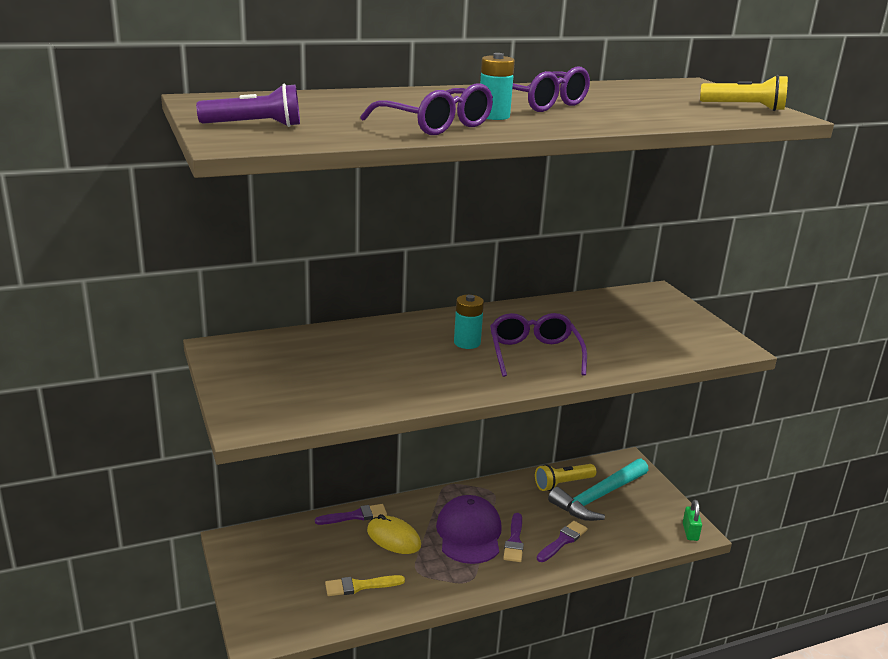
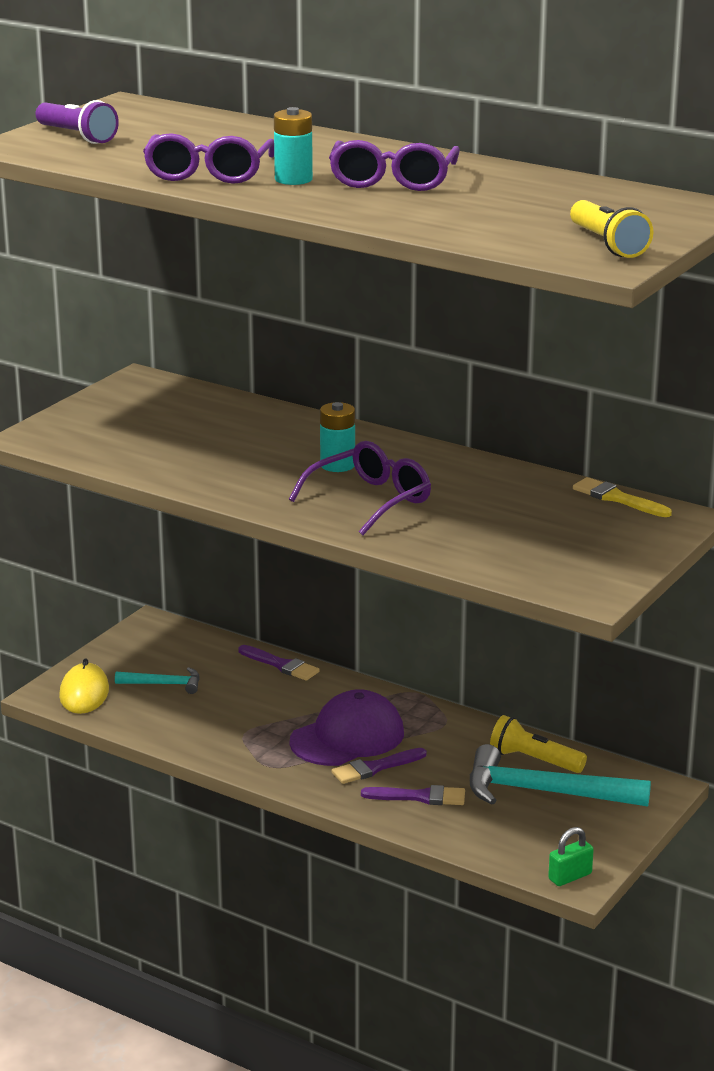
camera: 55 degrees right, 0 degrees up
(315, 575) = (164, 684): none -> turquoise hammer
(360, 586) = (180, 712): yellow brush -> yellow brush (617, 498)
(393, 538) = (277, 699): yellow mouse -> yellow mouse (84, 693)

